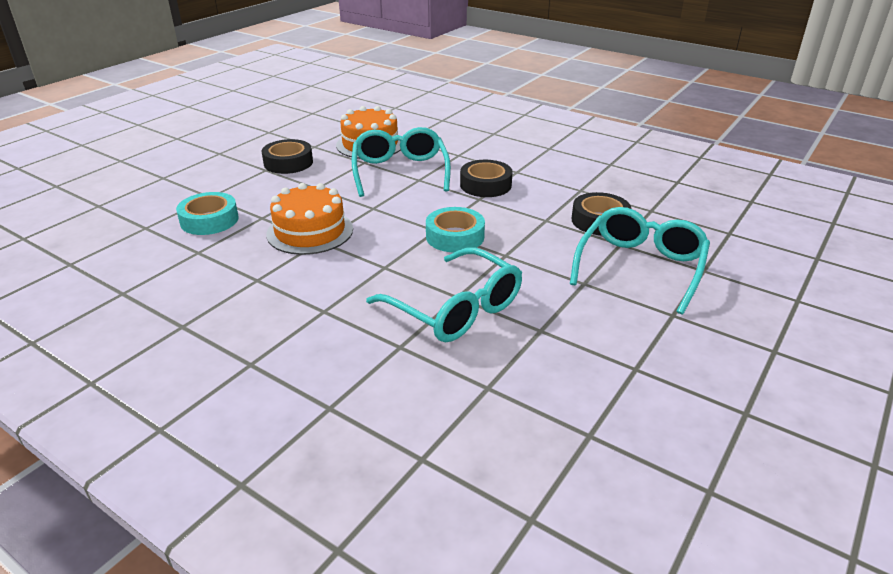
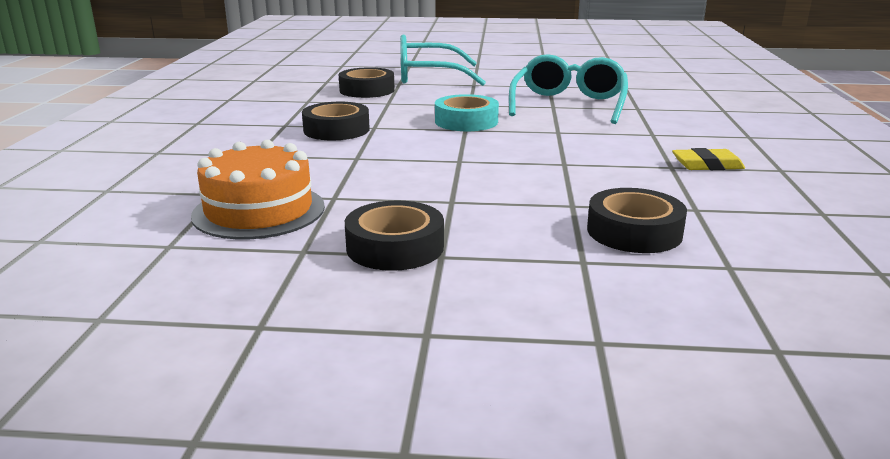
camera: 120 degrees left, 10 degrees down
(209, 220) = (634, 232): turquoise tape -> black tape
(236, 296) = (707, 165): none -> yellow eraser
(310, 231) = (556, 172): orange cake -> none
(400, 171) = (344, 170): turquoise glasses -> none

